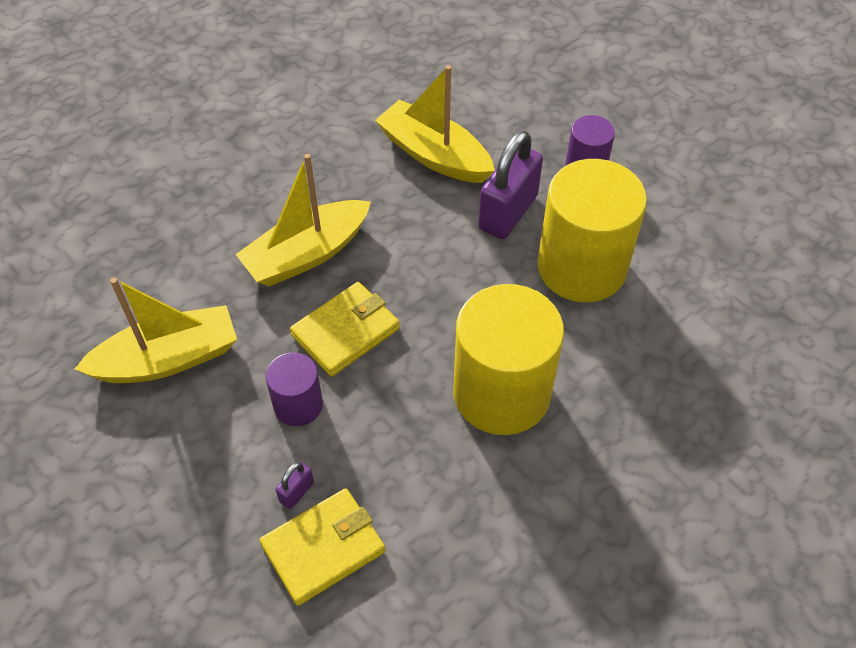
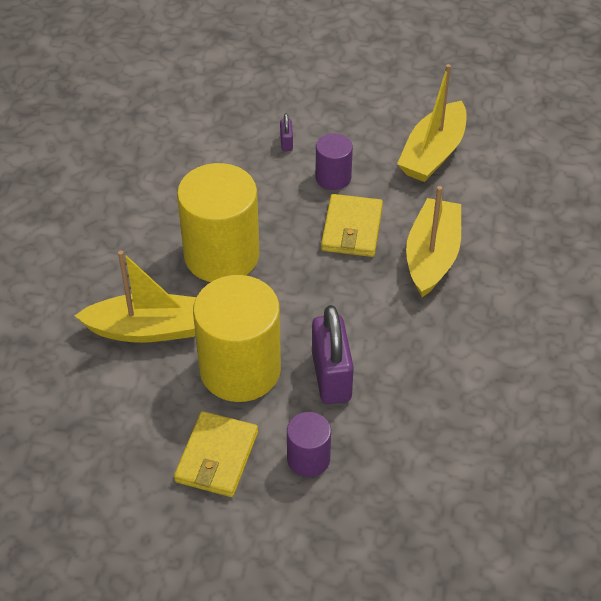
camera: 140 degrees right, 5 degrees down
(323, 548) = (246, 131): yellow wallet -> yellow wallet (216, 457)
(434, 155) = (433, 386): yellow boat -> yellow boat (148, 329)

